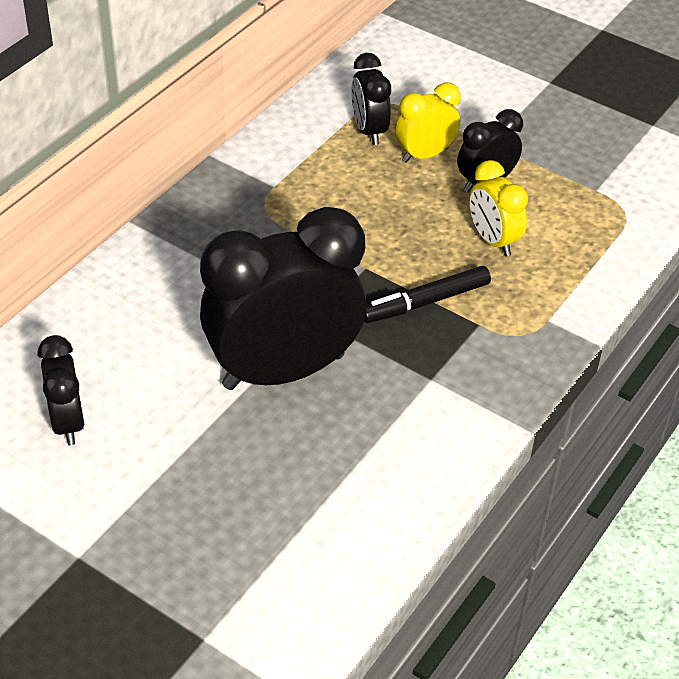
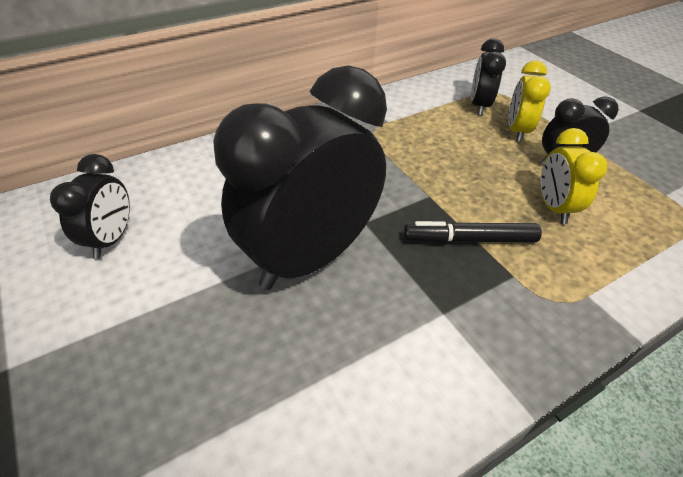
camera: 25 degrees right, 0 degrees up
(283, 371) = (310, 257): black clock -> black clock turned 45 degrees counterclockwise
(425, 155) = (516, 131): yellow clock -> yellow clock turned 75 degrees counterclockwise

